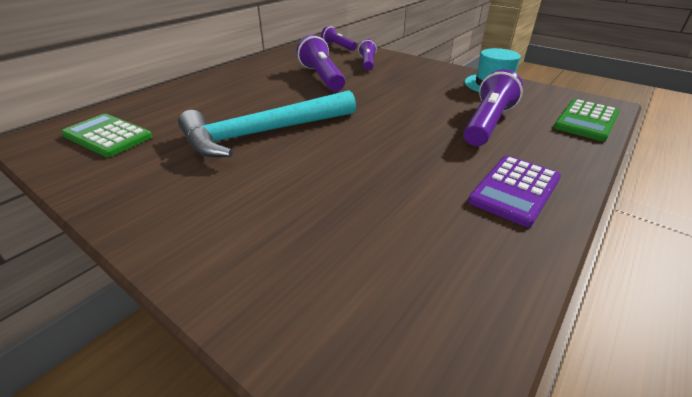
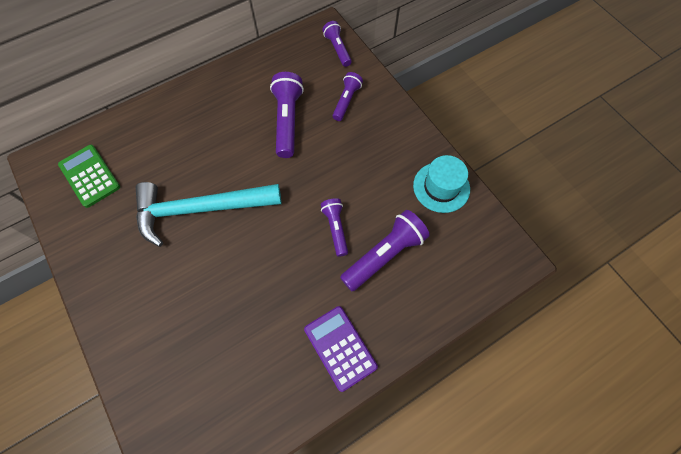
camera: 20 degrees right, 30 degrees up
(423, 118) = (336, 228): none -> purple flashlight
(515, 190) = (340, 348): purple calculator -> purple calculator turned 90 degrees clockwise
(586, 121) = (475, 280): green calculator -> none

